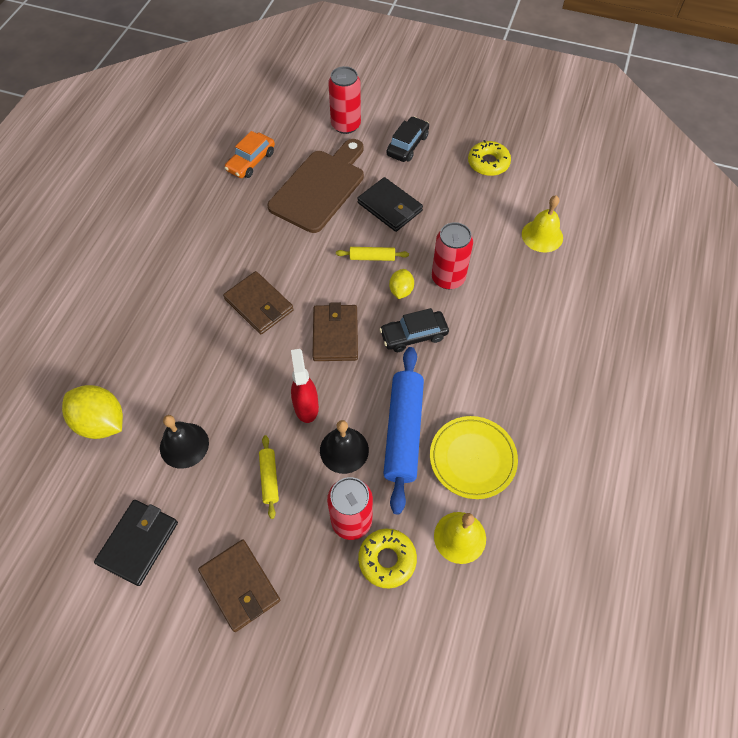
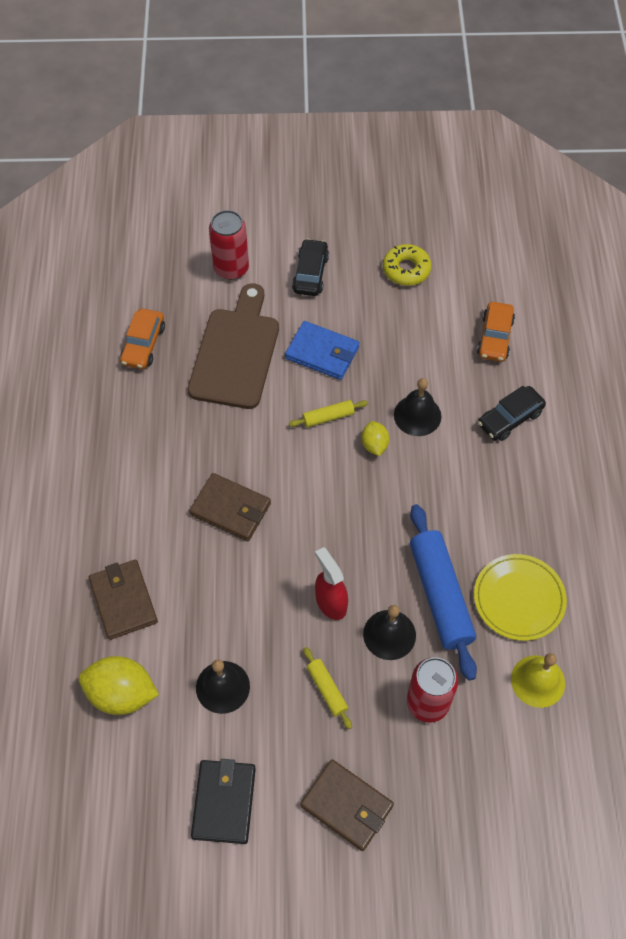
camera: 20 degrees left, 0 degrees up
(335, 335) = (327, 515): brown wallet -> brown wallet (123, 600)
(387, 560) = (478, 728): yellow donut -> none
(390, 207) = (322, 353): black wallet -> blue wallet
(413, 335) = (408, 490): black car -> black car (510, 418)
(448, 278) = (417, 415): red can -> black bell
(542, 235) = (495, 337): yellow bell -> orange car

